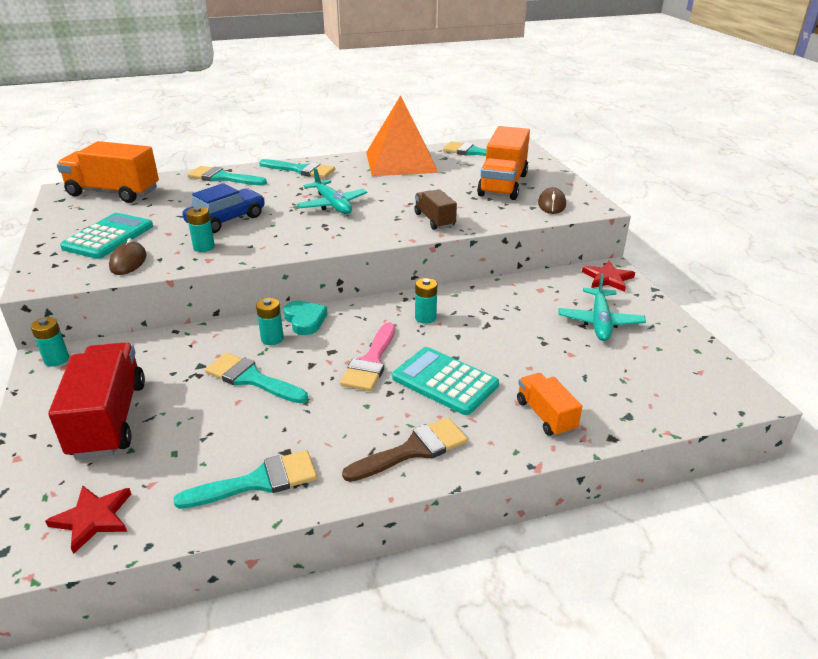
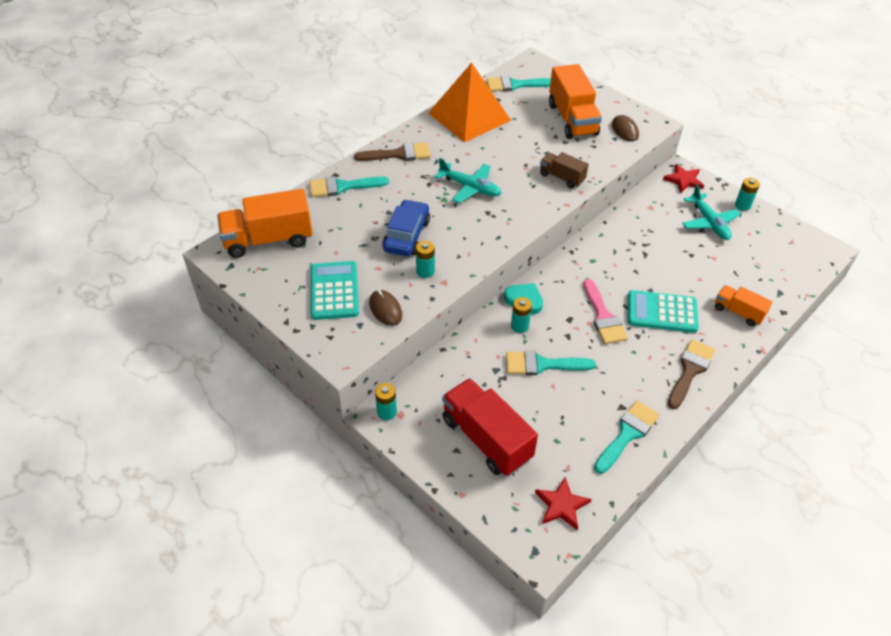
camera: 30 degrees left, 15 degrees up
(301, 170) = (398, 154): turquoise brush -> brown brush
(425, 318) = (601, 264): turquoise battery -> turquoise battery (742, 205)

